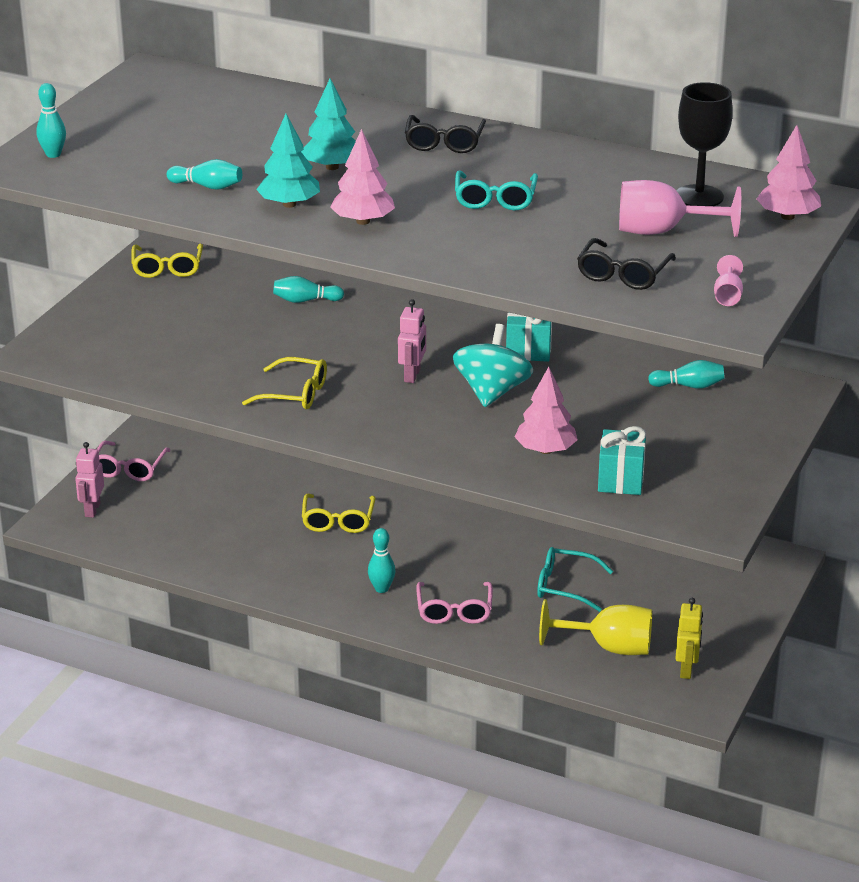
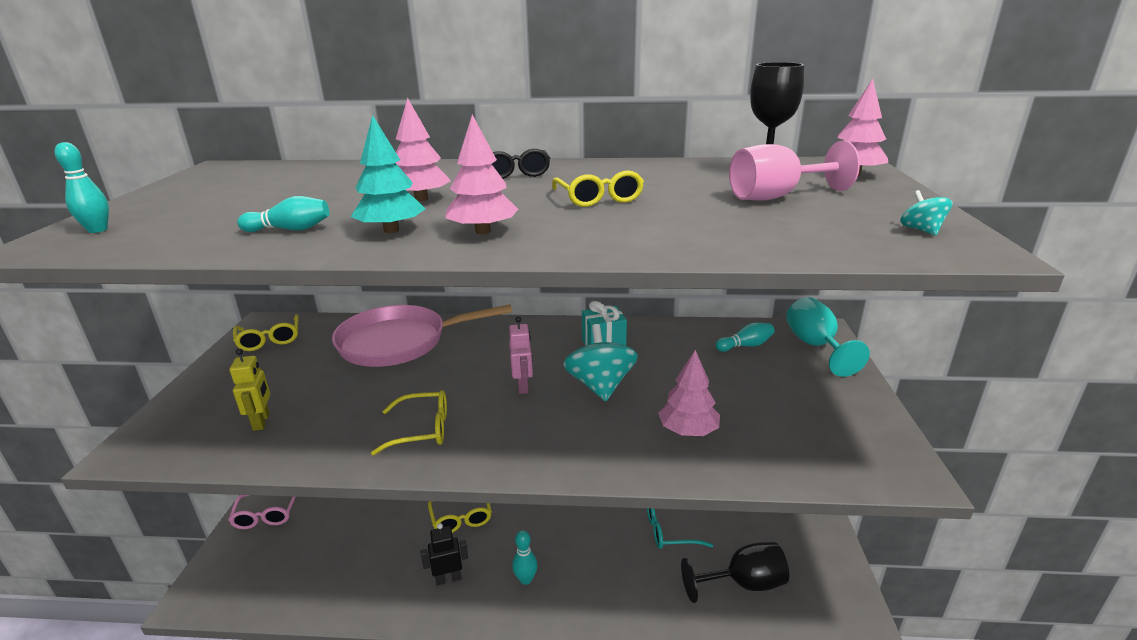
camera: 20 degrees left, 5 degrees down
(92, 510) = (235, 569): pink robot -> none
(302, 569) = (448, 578): none -> black robot
(305, 300) = (399, 342): turquoise bowling pin -> pink pan
(332, 167) = (421, 199): turquoise tree -> pink tree
(454, 610) = (598, 584): pink glasses -> none
(495, 199) = (599, 198): turquoise glasses -> yellow glasses
(608, 647) = (743, 584): yellow goblet -> black goblet
(620, 480) = (778, 445): turquoise gift -> none
(623, 274) = (797, 230): black glasses -> none
(686, 669) = (817, 587): yellow robot -> yellow robot (262, 421)
(727, 296) = (921, 230): pink goblet -> turquoise spinning top
(770, 404) = (815, 346): none -> turquoise goblet

